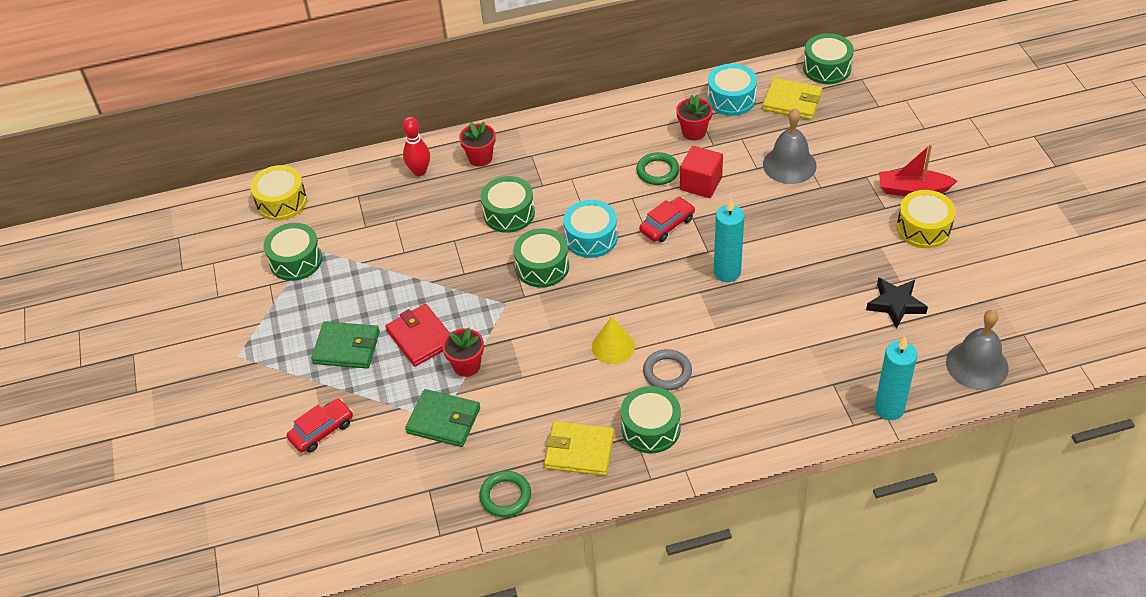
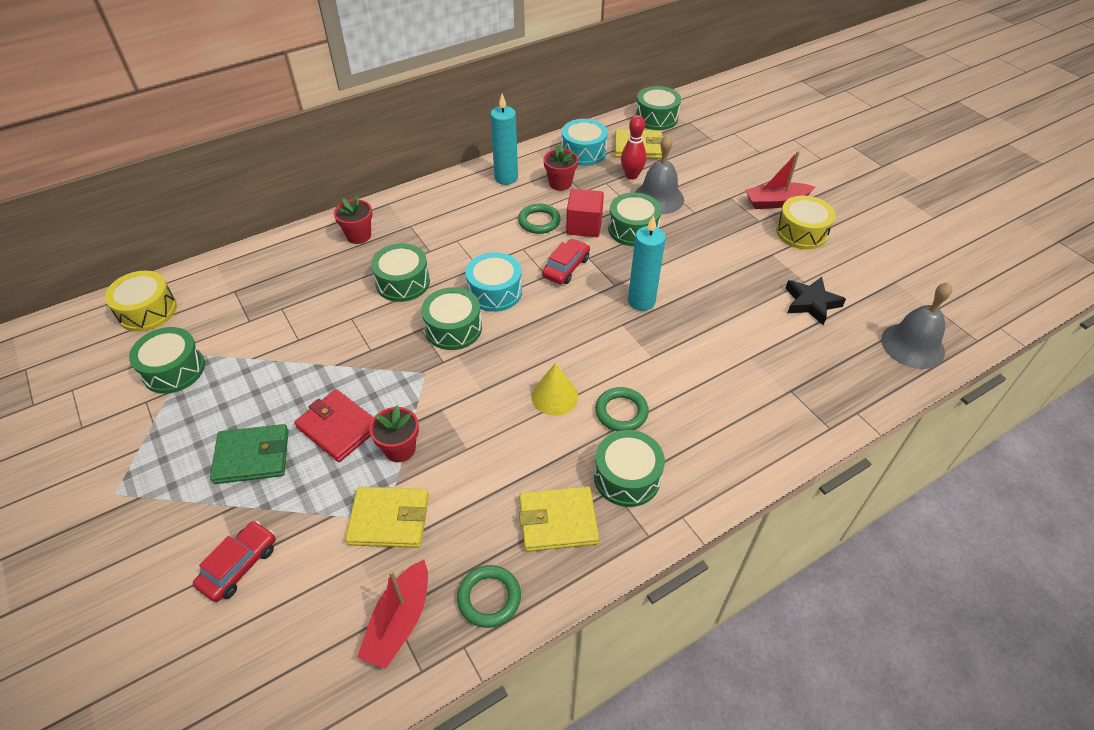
camera: 20 degrees left, 0 degrees up
(419, 171) = (297, 257): red bowling pin -> red bowling pin (631, 175)
(432, 497) = (399, 621): none -> red boat
(444, 420) = (389, 519): green wallet -> yellow wallet
(667, 372) = (621, 412): grey ring -> green ring
(749, 195) = (633, 229): none -> green drum
(889, 408) = (856, 404): turquoise candle -> turquoise candle (506, 178)

